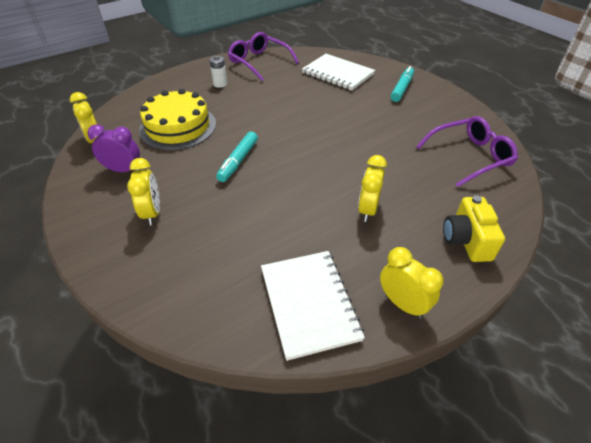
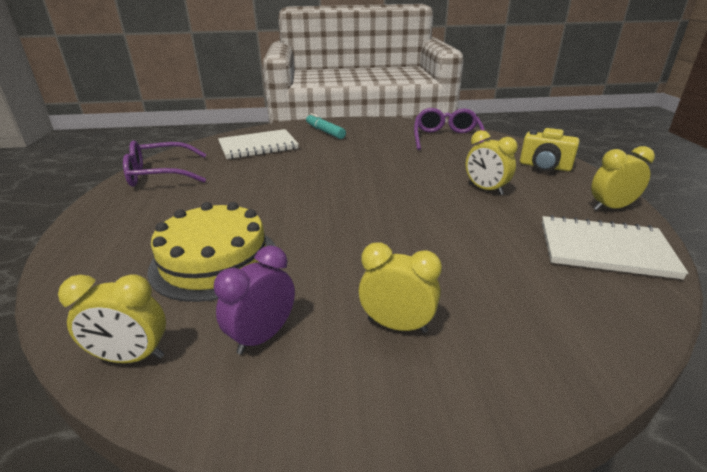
camera: 60 degrees left, 15 degrees down
(220, 84) = (163, 208): white battery -> none
(238, 161) = (347, 234): turquoise marker -> none

